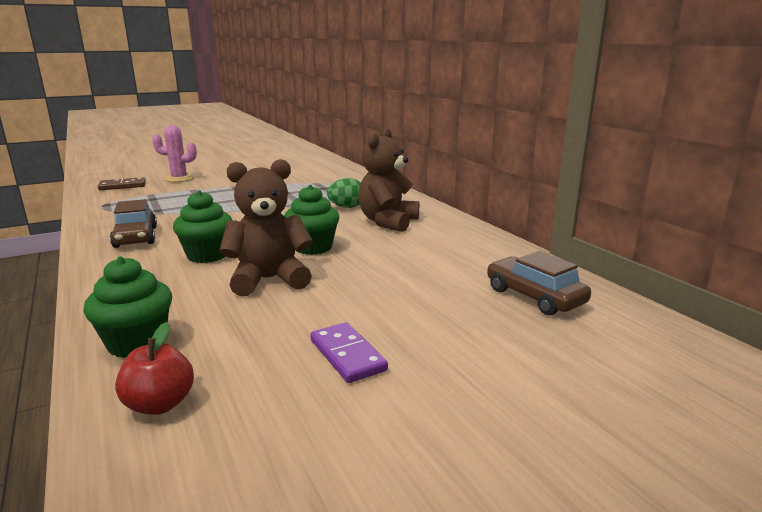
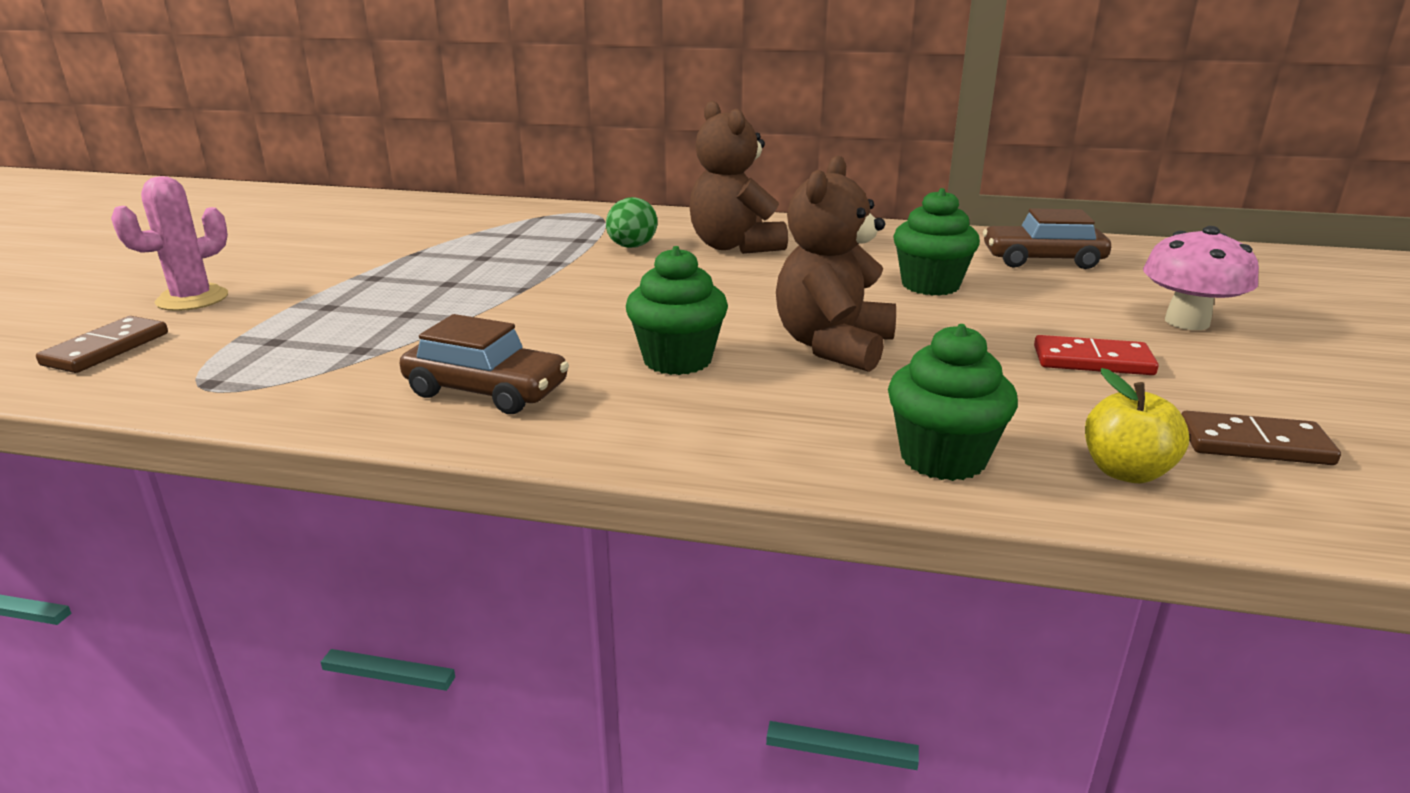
camera: 50 degrees left, 5 degrees up
(160, 404) = (1126, 472): red apple -> yellow apple
(254, 450) = (1254, 444): none -> brown domino
(313, 247) = (757, 300): green cupcake -> green cupcake (930, 285)
(347, 355) = (1092, 361): purple domino -> red domino
(492, 376) = (1187, 322): none -> pink mushroom

